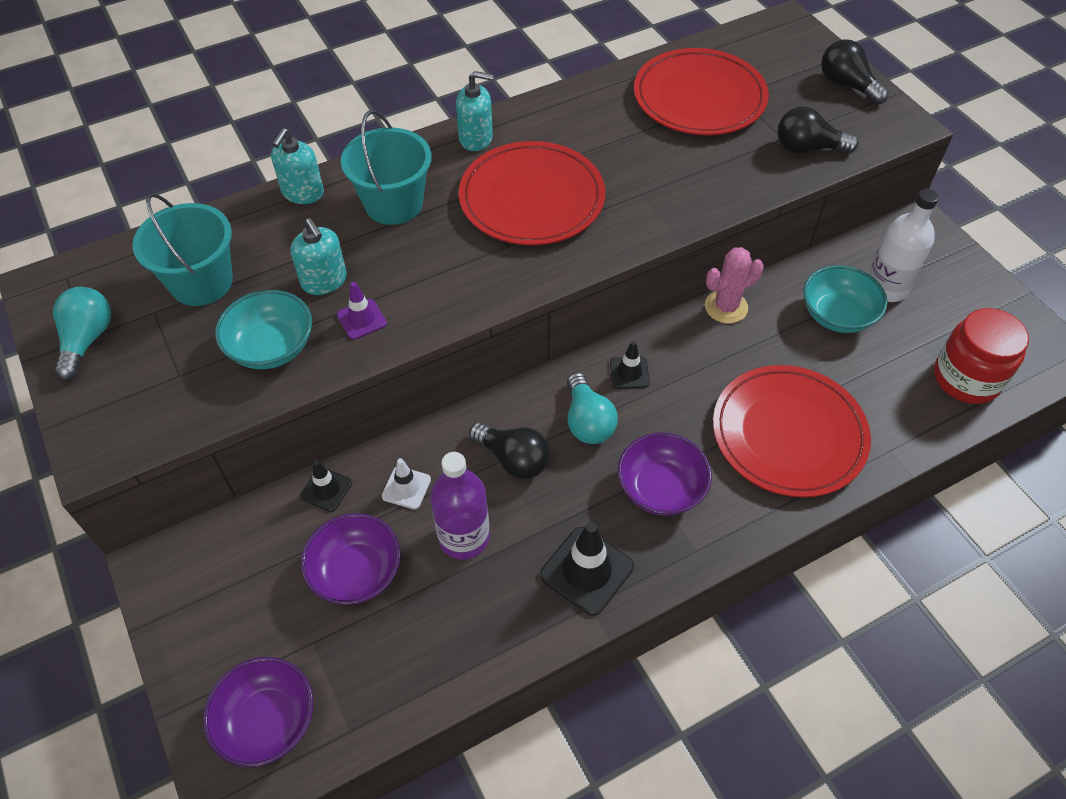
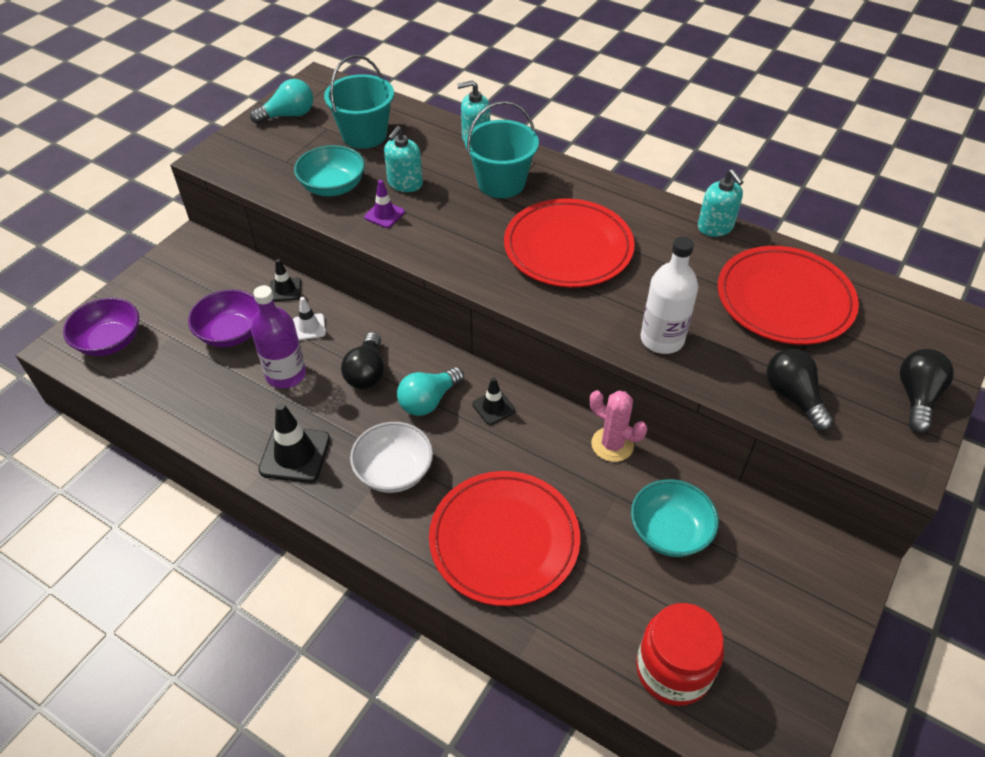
camera: 60 degrees right, 5 degrees down
(476, 138) = (604, 193): turquoise soap dispenser -> turquoise soap dispenser (715, 227)
(661, 488) = (394, 471): purple bowl -> white bowl
(886, 287) = (738, 561): white bottle -> white bottle (662, 339)

